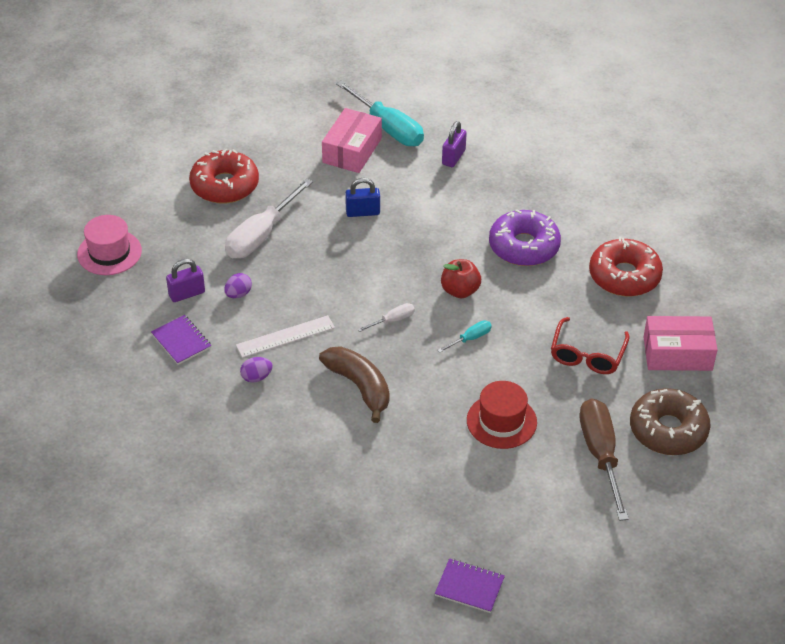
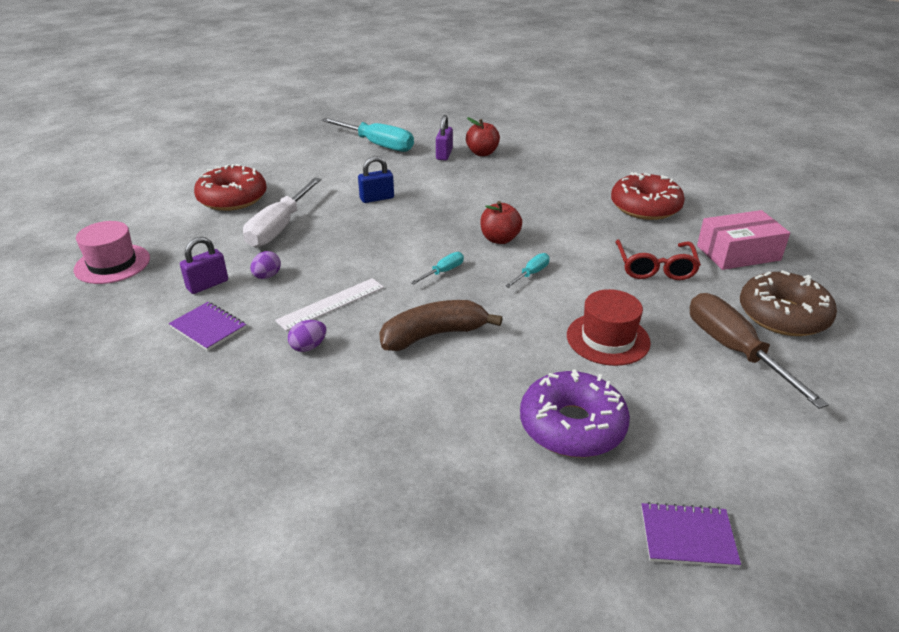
camera: 15 degrees left, 10 degrees down
(352, 150) = (350, 161): pink box -> none
(360, 387) = (433, 335): brown banana -> brown banana turned 60 degrees counterclockwise
(392, 320) = (443, 272): white screwdriver -> turquoise screwdriver
(495, 162) = (482, 153): none -> red apple
(524, 246) = (541, 200): purple donut -> purple donut (572, 426)

